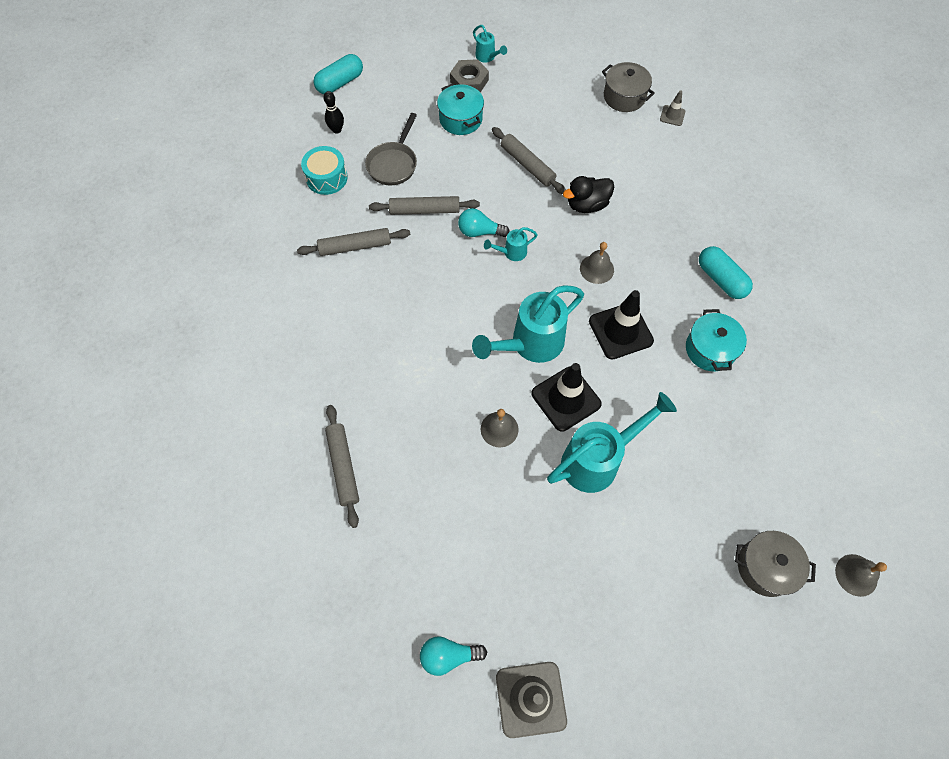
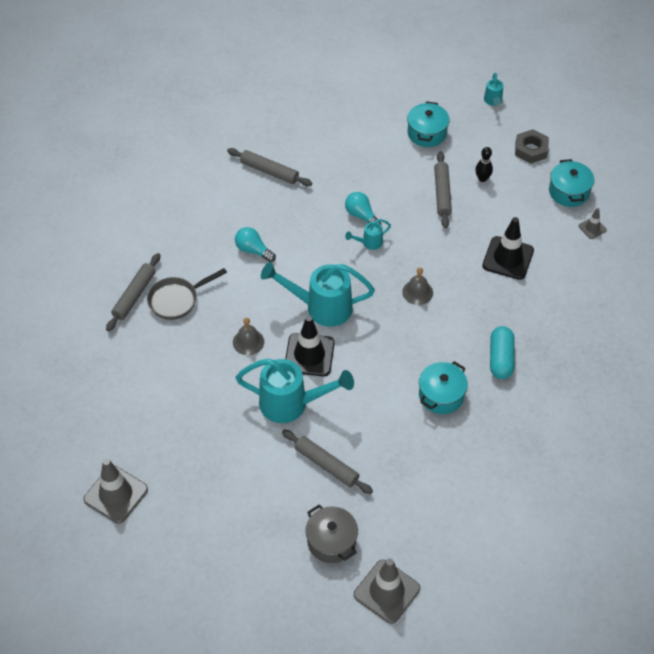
camera: 40 degrees right, 10 degrees down
(326, 178) = (294, 115): turquoise drum -> none
(337, 130) = (332, 88): black bowling pin -> black bowling pin (482, 178)
(340, 83) = (366, 57): turquoise capsule -> none
(393, 164) = (348, 134): grey pan -> grey pan (177, 300)
(424, 210) = (338, 178): grey rolling pin -> grey rolling pin (326, 465)
(448, 656) = (93, 438): turquoise light bulb -> turquoise light bulb (253, 250)
(469, 81) = (461, 110): grey nut -> grey nut (531, 150)
(511, 253) = (369, 243): turquoise watering can -> turquoise watering can turned 45 degrees counterclockwise
(587, 205) = (456, 247): black duck -> none
(620, 331) = (391, 341): black traffic cone -> black traffic cone (508, 258)
(624, 97) = (569, 192): grey pot -> turquoise pot
(856, 575) = (386, 591): grey bell -> grey traffic cone

